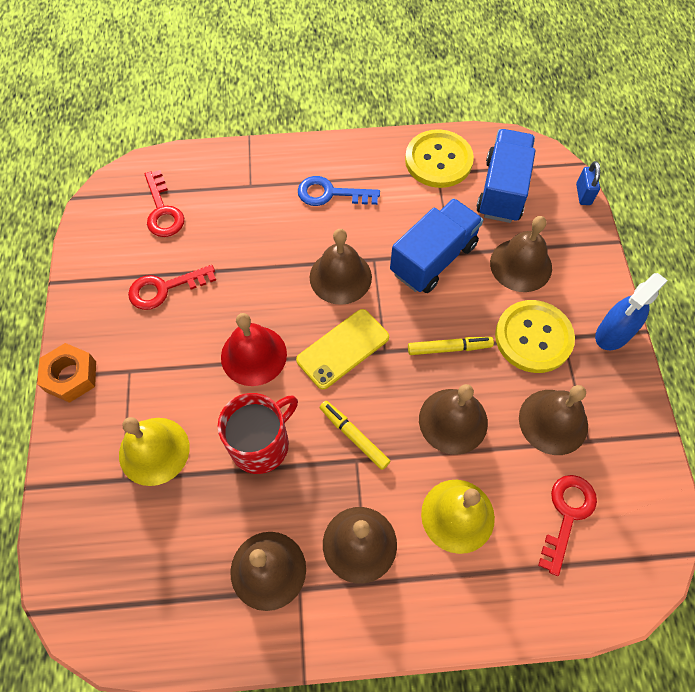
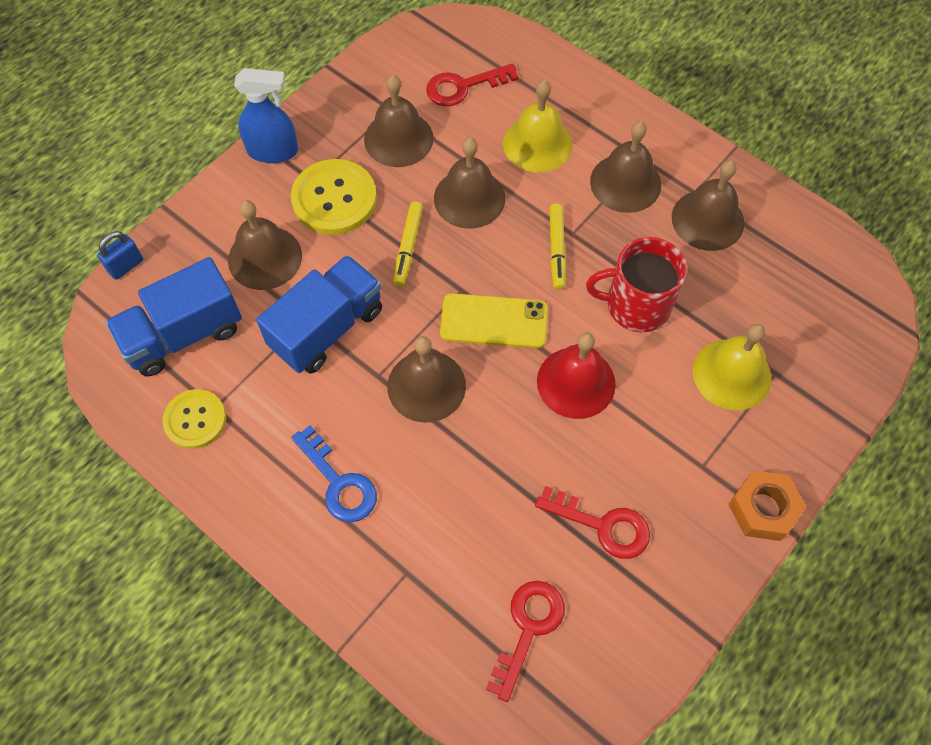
camera: 135 degrees left, 0 degrees up
(433, 258) = (327, 328): blue truck -> blue truck turned 135 degrees clockwise
(438, 160) = (195, 420): yellow button -> yellow button, size x0.65
(449, 348) = (408, 247): yellow marker -> yellow marker turned 120 degrees counterclockwise

